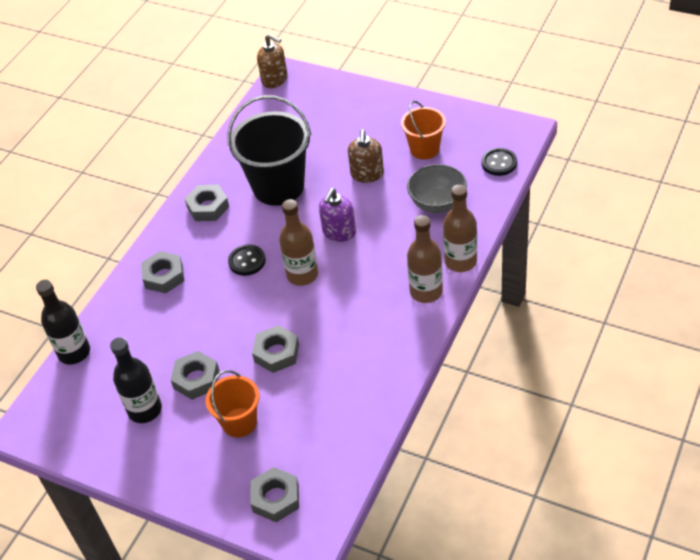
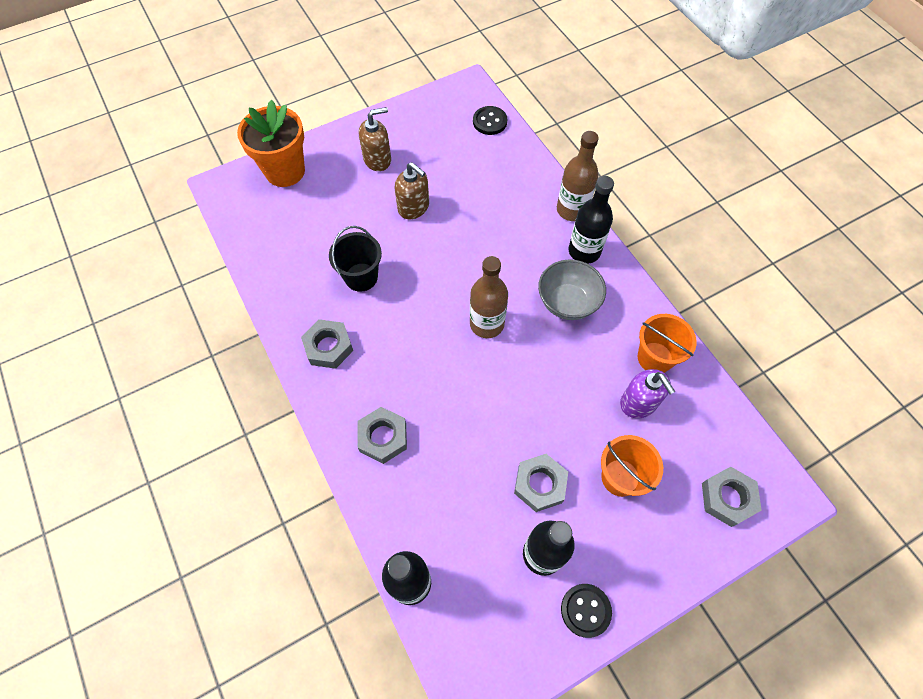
camera: 60 degrees left, 15 degrees up
(247, 261) = (430, 356): black button -> black button (585, 610)
(275, 79) = (220, 198): brown soap dispenser -> brown soap dispenser (377, 159)
(276, 353) = (562, 399): grey nut -> none
(278, 186) = (361, 277): black bucket -> black bucket, size x0.57
(329, 92) = (285, 171): none -> orange flower pot
(339, 232) = (462, 267): purple soap dispenser -> purple soap dispenser (638, 403)
(424, 149) = (425, 154): orange bucket -> orange bucket (655, 358)
(426, 292) = (584, 251): brown bottle -> black bottle
(437, 203) = (494, 184): grey bowl -> grey bowl (567, 302)

